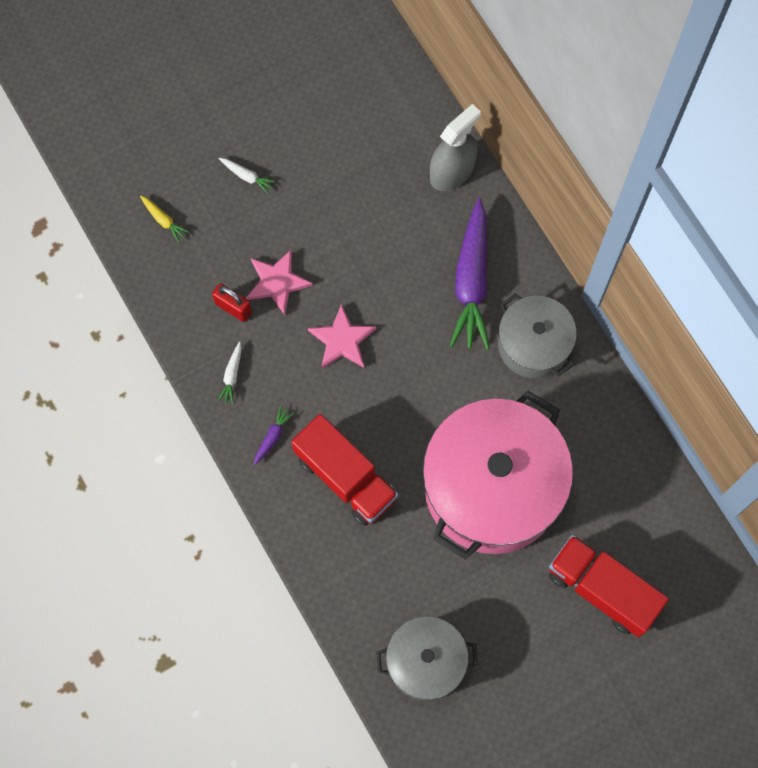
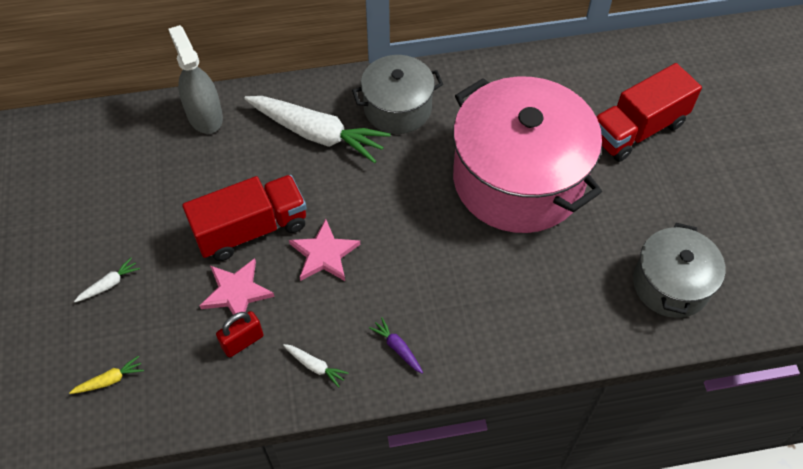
camera: 70 degrees left, 15 degrees down
(345, 477) = (465, 295): red truck -> red truck (251, 229)
(471, 282) = (317, 134): purple carrot -> white carrot

